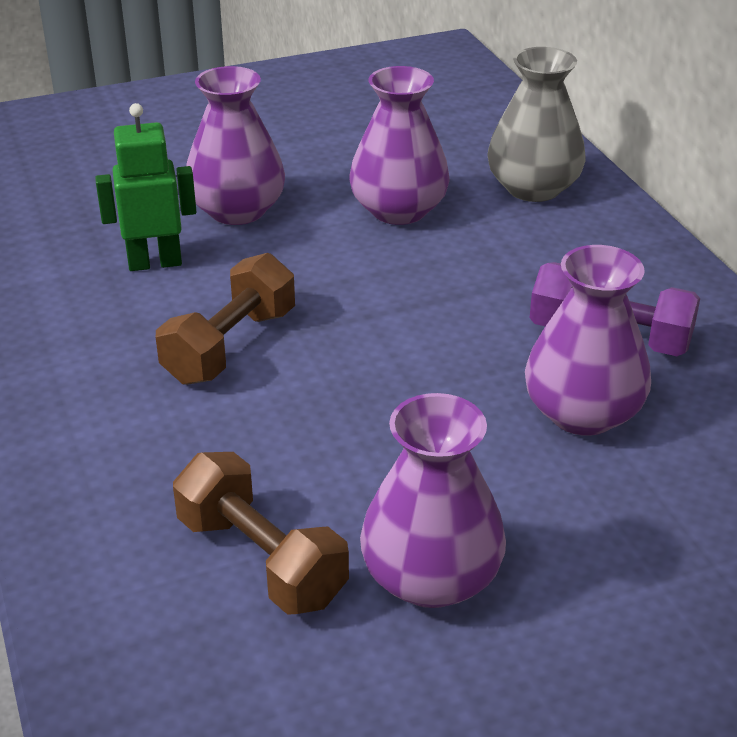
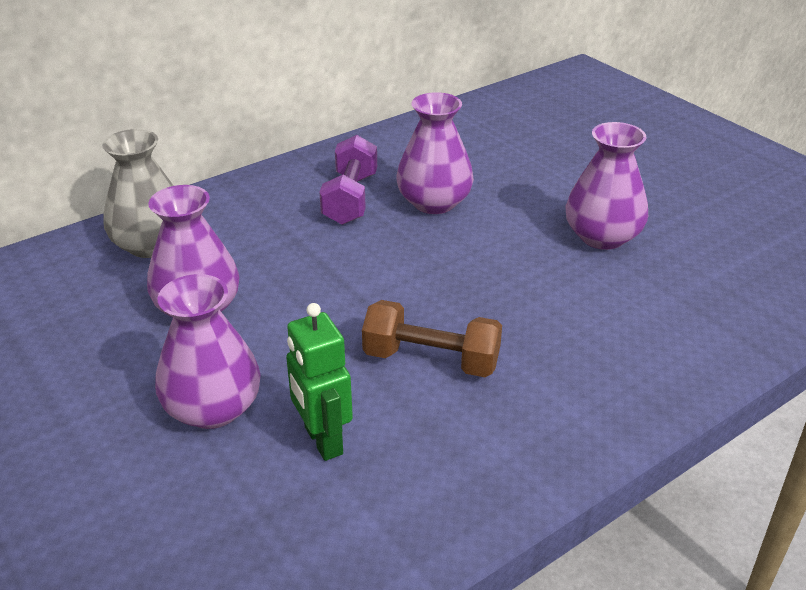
camera: 105 degrees left, 0 degrees up
(261, 560) = (633, 296): brown dumbbell -> none

